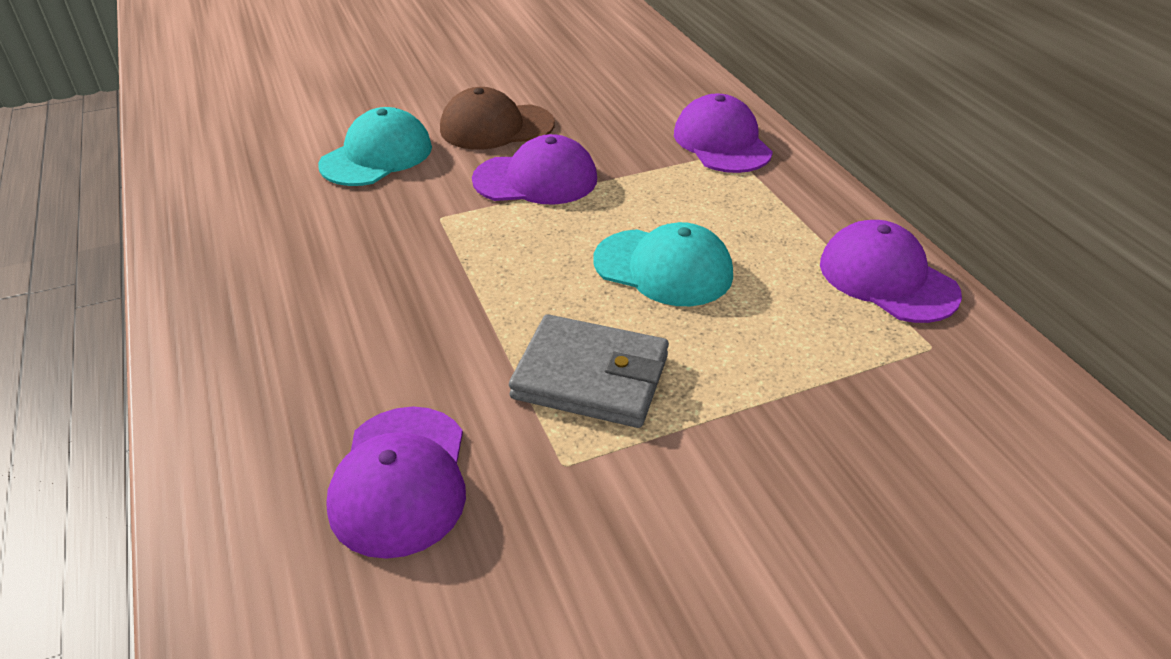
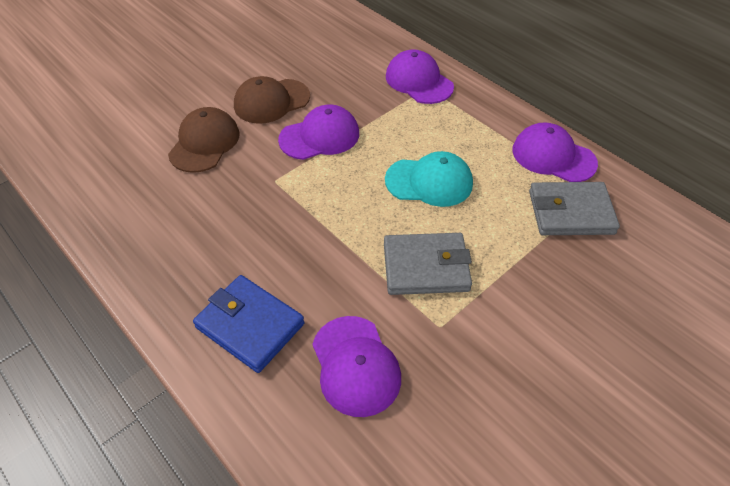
camera: 20 degrees left, 10 degrees up
(287, 383) = (250, 325): none -> blue wallet
(377, 156) = (204, 143): turquoise cap -> brown cap
(876, 361) = (570, 212): none -> grey wallet

